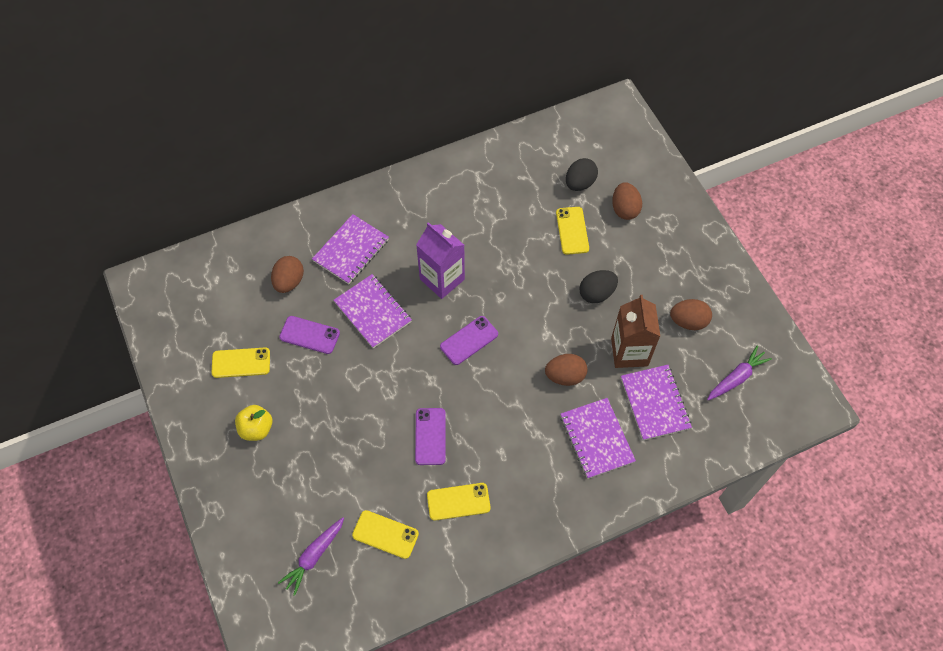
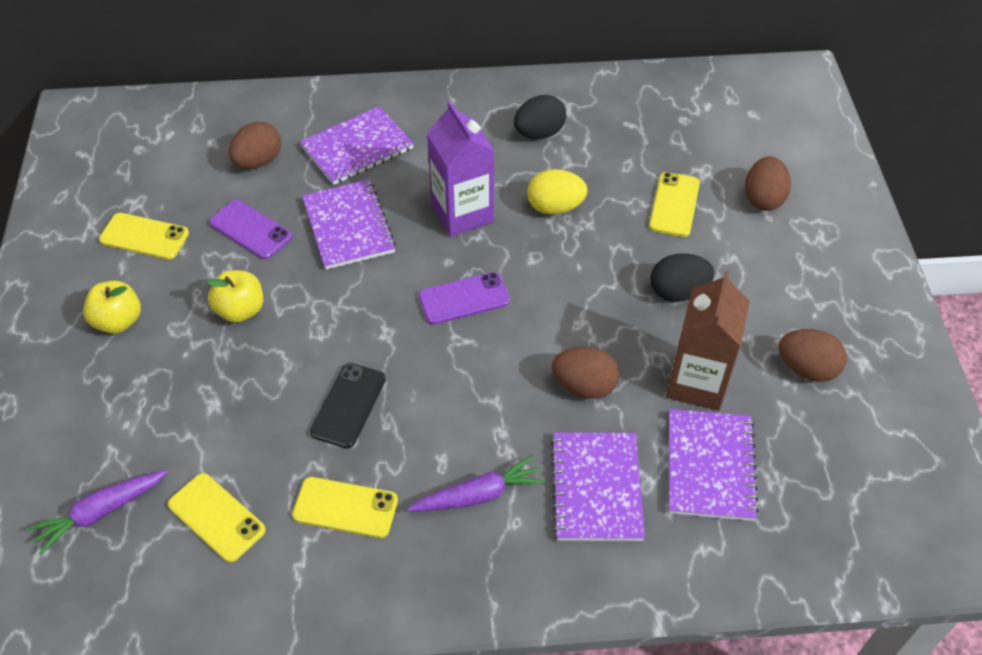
camera: 20 degrees right, 10 degrees down
(332, 395) = (240, 310): none -> yellow apple
(430, 436) = (348, 405): purple phone -> black phone
(499, 256) = (555, 207): none -> yellow egg
(579, 183) = (709, 151): black egg -> black egg (539, 133)
(736, 377) = (858, 470): purple carrot -> purple carrot (478, 495)

